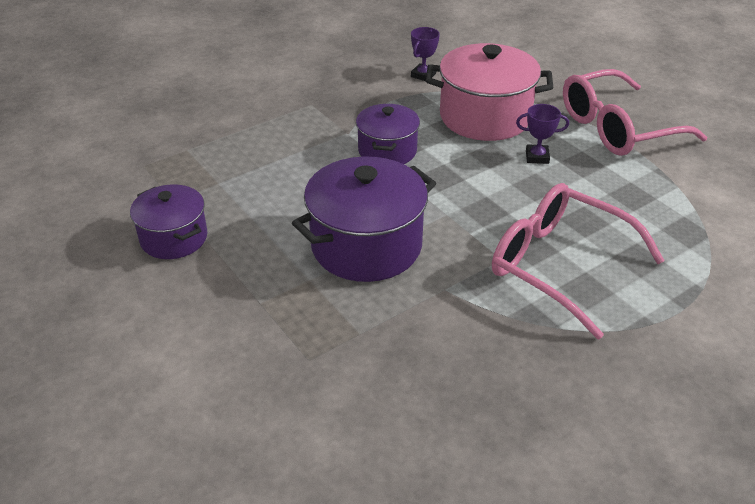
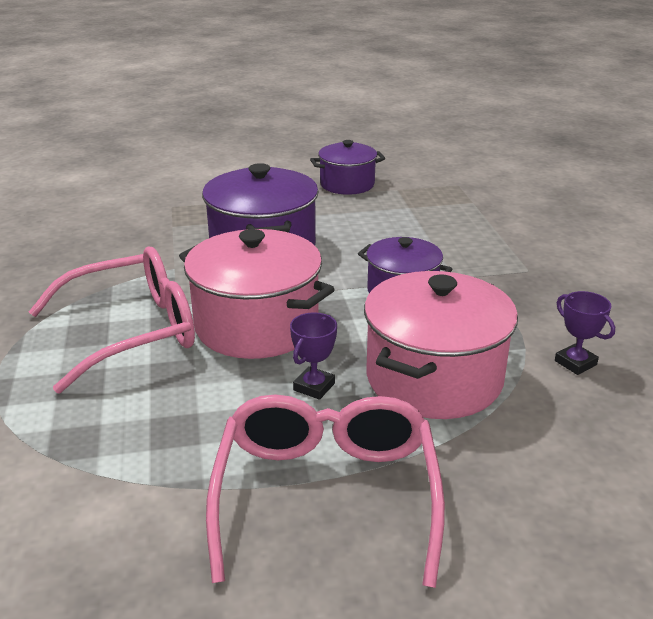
camera: 115 degrees right, 10 degrees down
(493, 204) = (256, 326): none -> pink pot

